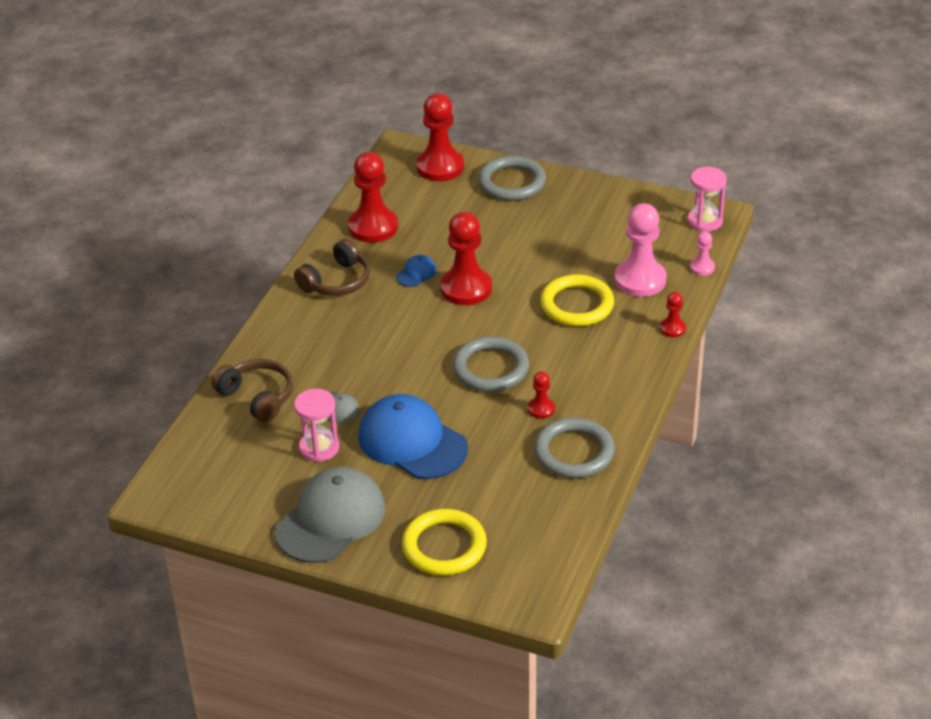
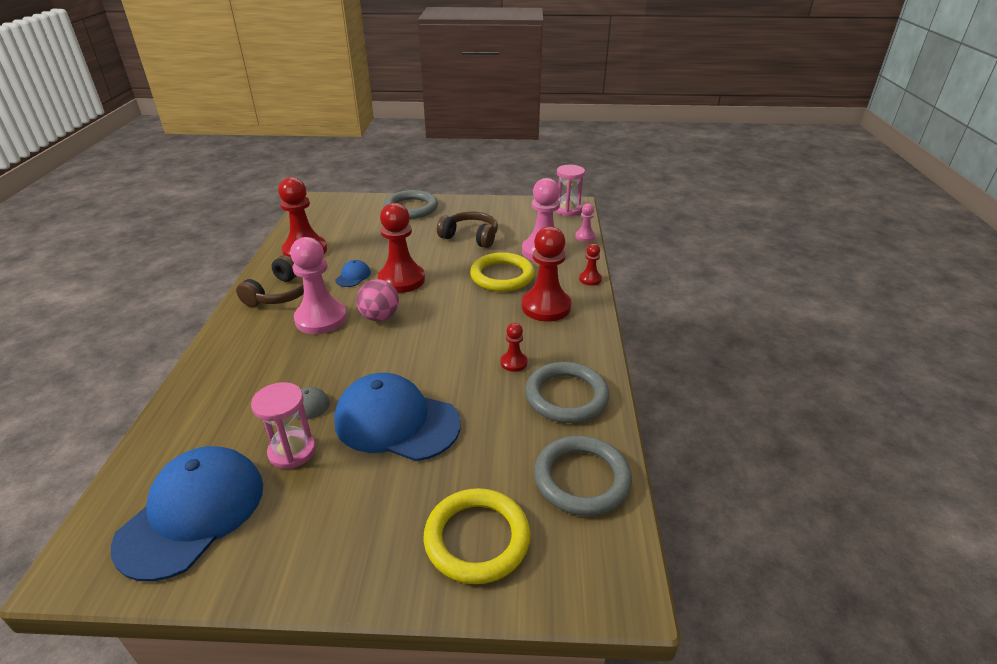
camera: 20 degrees left, 5 degrees down
(237, 479) = (192, 513): none -> blue cap
(257, 397) = (211, 411): brown headphones -> brown headphones (470, 237)
(331, 519) = (324, 538): grey cap -> none
(371, 321) = (321, 319): none -> pink pawn
(429, 331) = (380, 317): none -> pink ball
(440, 167) = (350, 207): red pawn -> red pawn (546, 307)
(491, 368) = (450, 337): grey ring -> grey ring (581, 479)

